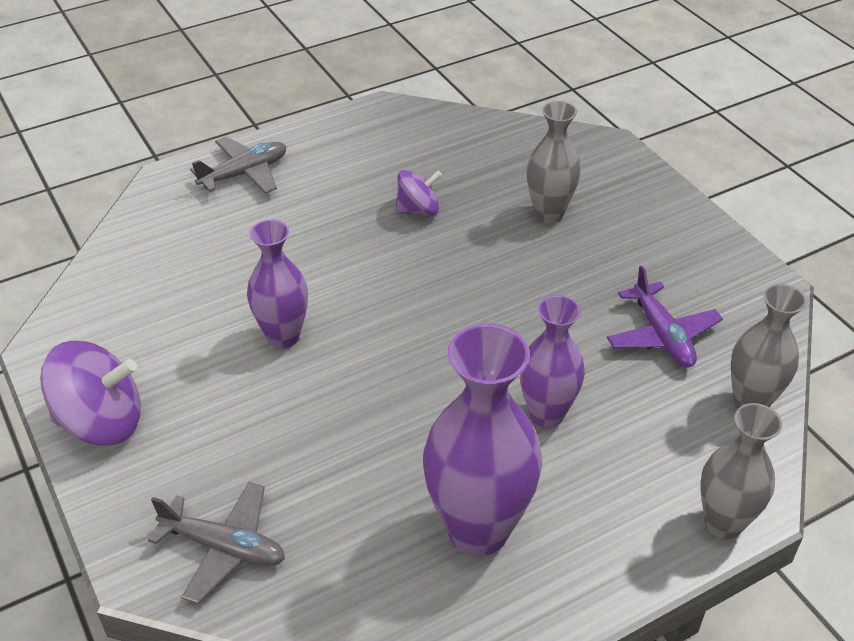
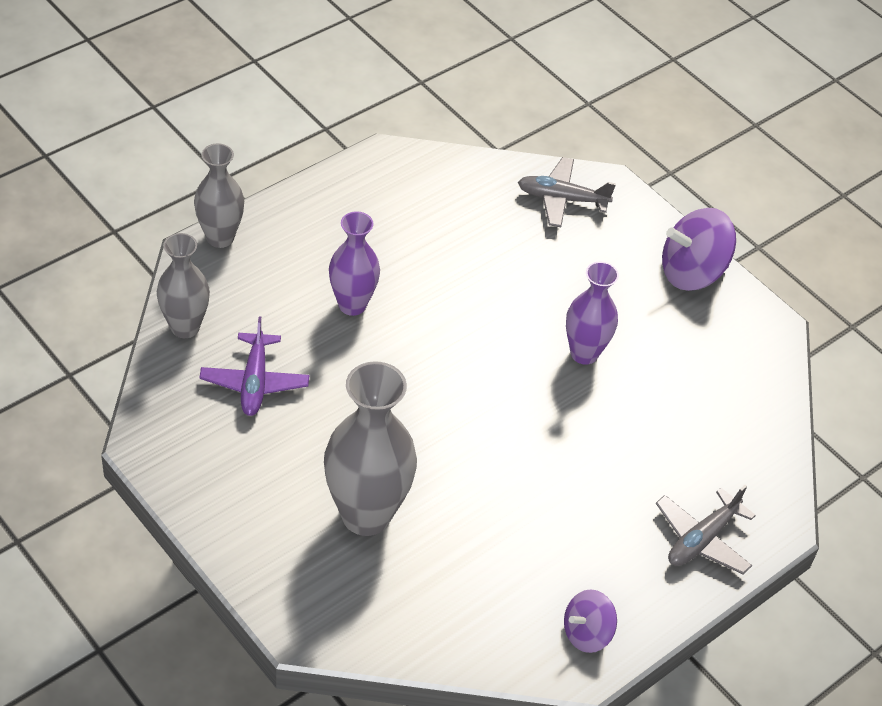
camera: 165 degrees right, 5 degrees up
(418, 209) = (503, 506): purple spinning top -> purple spinning top (586, 633)
(478, 529) = (394, 221): purple vase -> none
(549, 213) = (366, 515): grey vase -> grey vase, size x1.61
(662, 335) = (254, 382): purple plane -> purple plane turned 150 degrees counterclockwise

